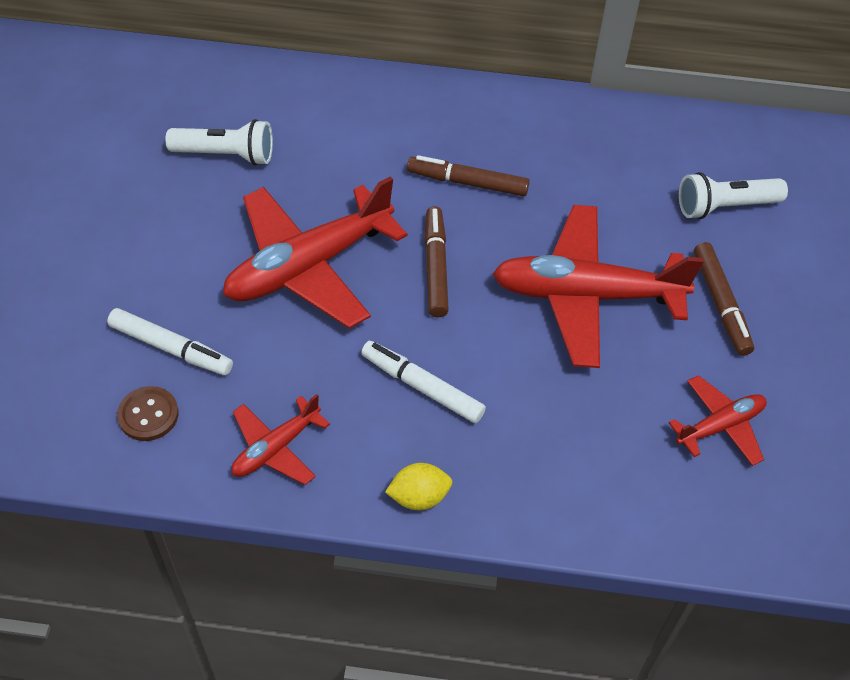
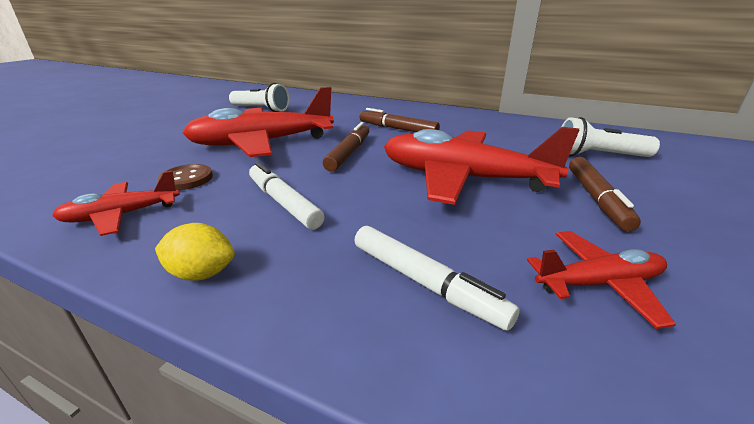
camera: 20 degrees right, 25 degrees down
(148, 415) = (63, 183): brown button -> brown button (186, 179)
(171, 348) = (129, 160): white marker -> white marker (425, 283)

